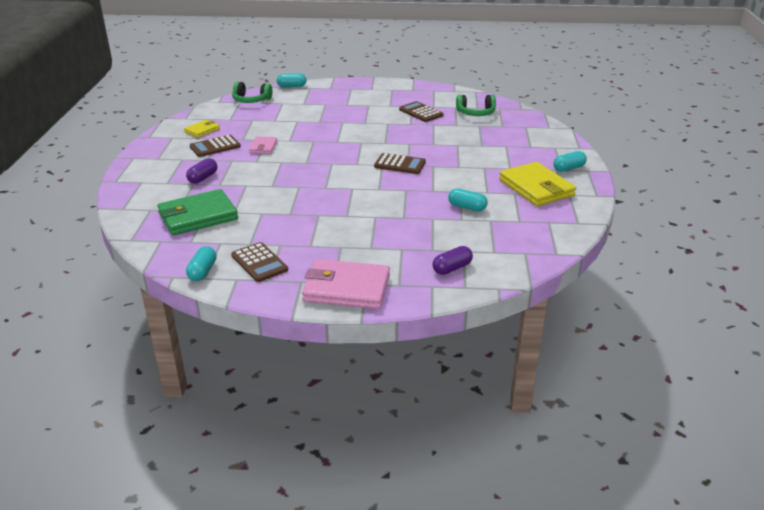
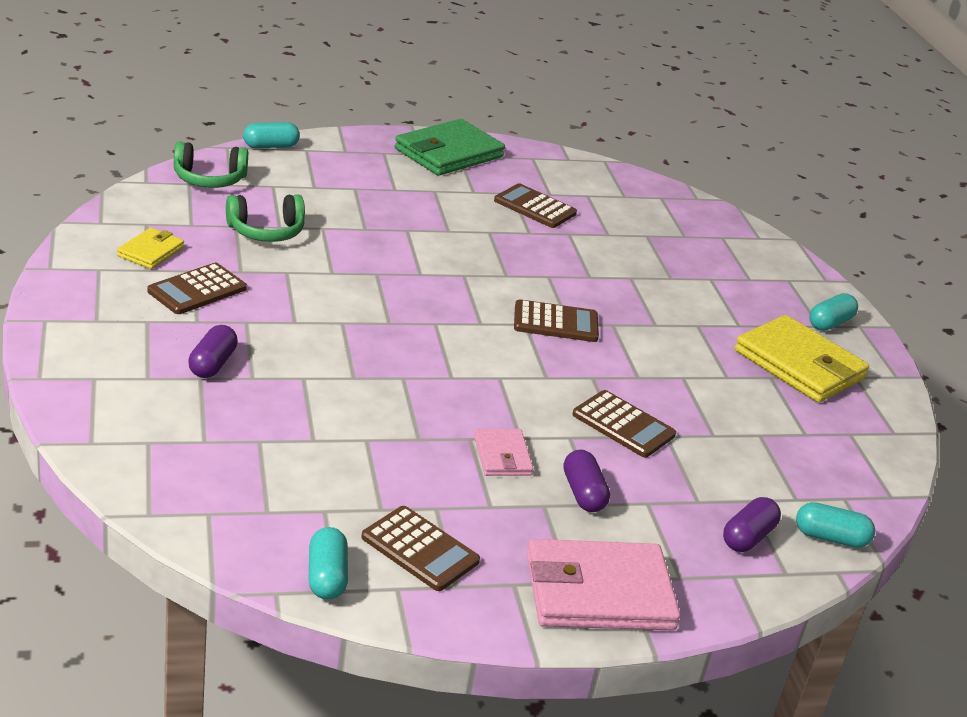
camera: 20 degrees left, 0 degrees up
(198, 216) = (251, 452): green wallet -> green wallet (448, 153)
(263, 147) = (291, 289): pink wallet -> pink wallet (502, 456)
(366, 242) = (583, 493): none -> purple capsule
(410, 212) = (623, 425): none -> brown calculator
(467, 207) = (711, 410): turquoise capsule -> turquoise capsule (830, 538)
(476, 113) = (628, 208): green headphones -> green headphones (266, 231)

